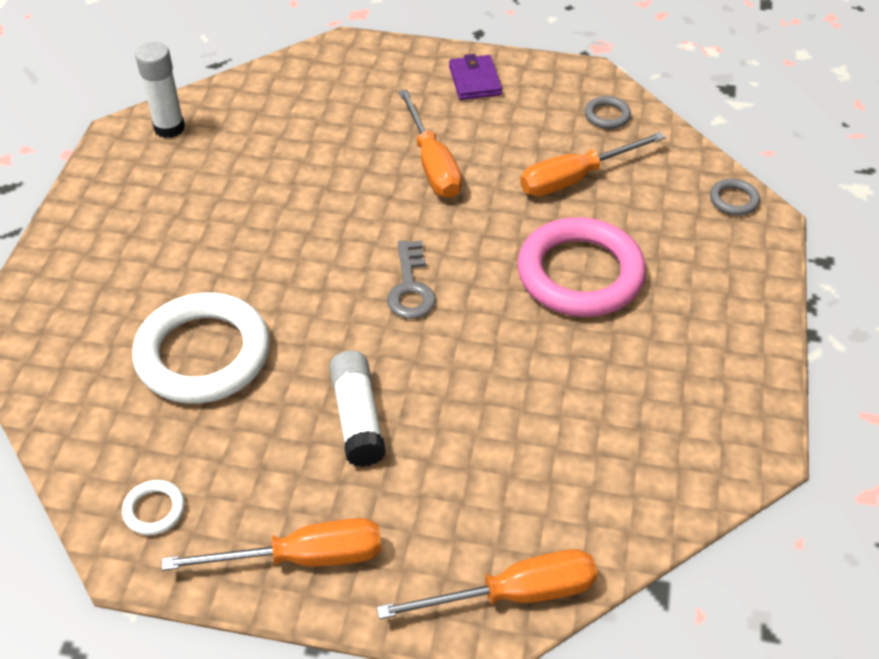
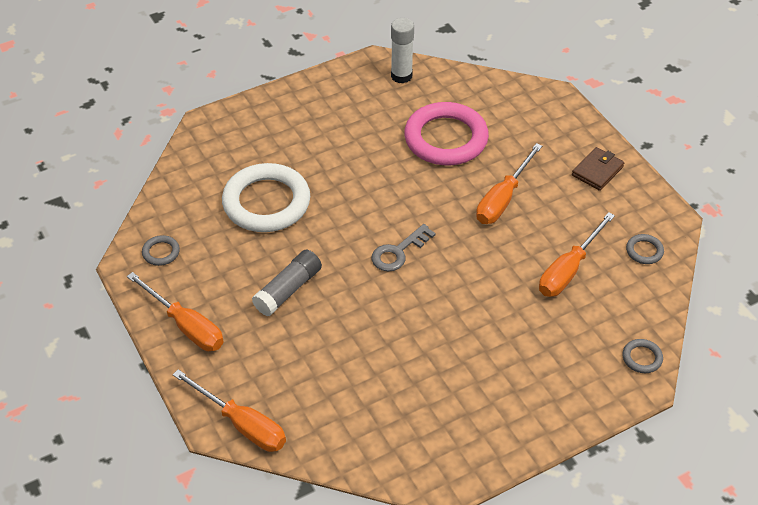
camera: 50 degrees right, 0 degrees up
(154, 510) = (161, 252): white ring -> grey ring
(357, 418) = (288, 290): white glue stick -> grey glue stick
(475, 81) = (597, 171): purple wallet -> brown wallet
(575, 178) = (568, 270): orange screwdriver -> orange screwdriver turned 75 degrees counterclockwise
(580, 274) = (491, 319): pink ring -> pink ring (446, 139)

